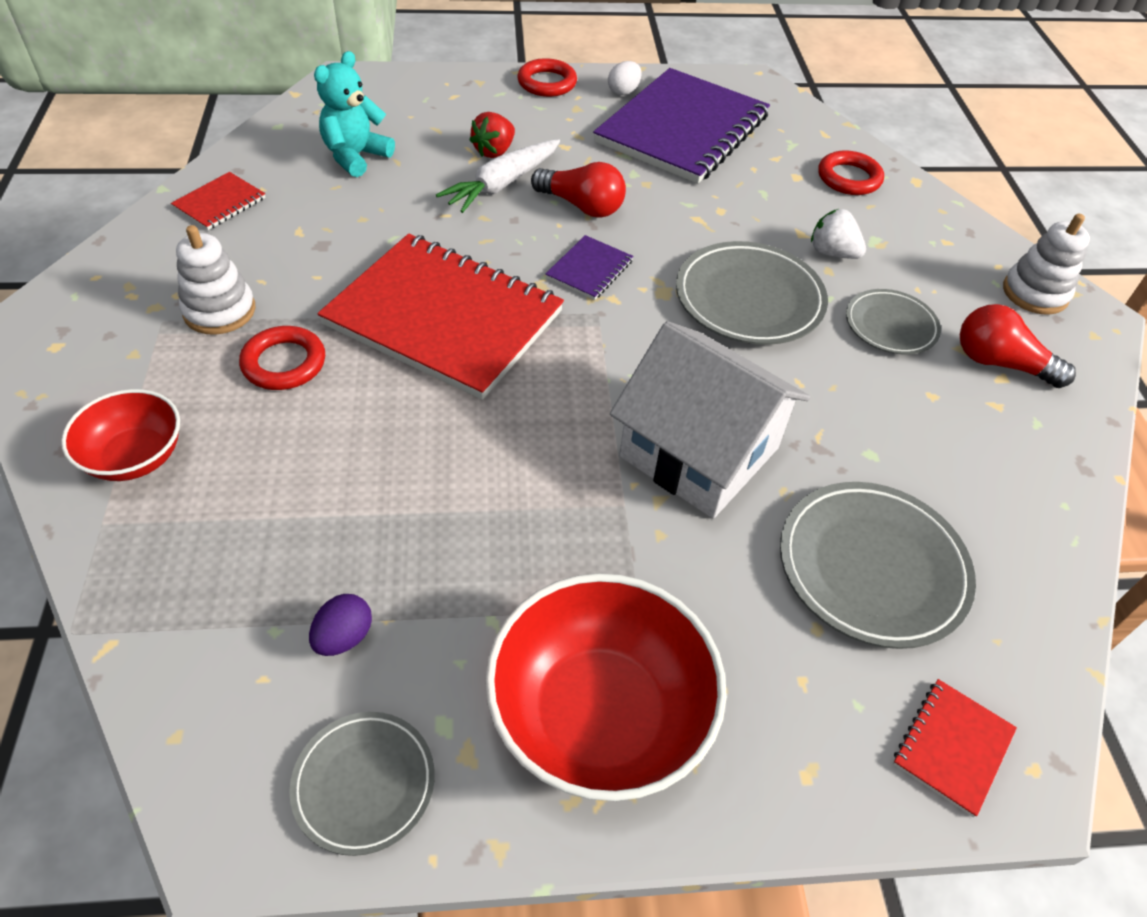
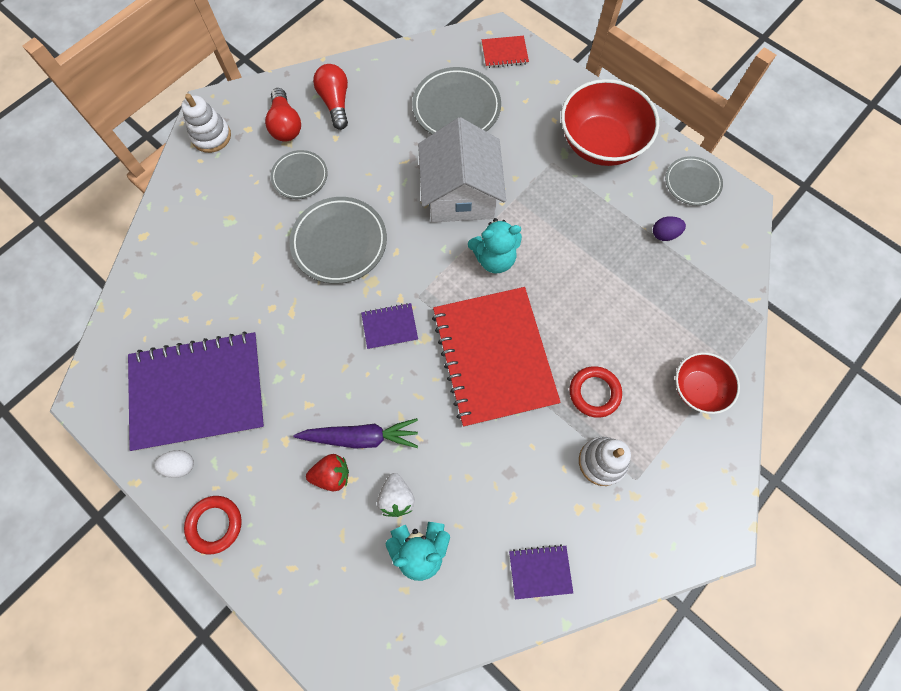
camera: 130 degrees left, 20 degrees up
(220, 203) = (540, 571): red notebook -> purple notebook
(502, 184) = (361, 437): white carrot -> purple carrot
(561, 411) = (494, 258): none -> turquoise teddy bear
(581, 206) = (338, 377): red light bulb -> red light bulb (335, 103)
(832, 253) = (260, 233): white strawberry -> white strawberry (396, 498)
(849, 178) = (172, 269): red ring -> none

